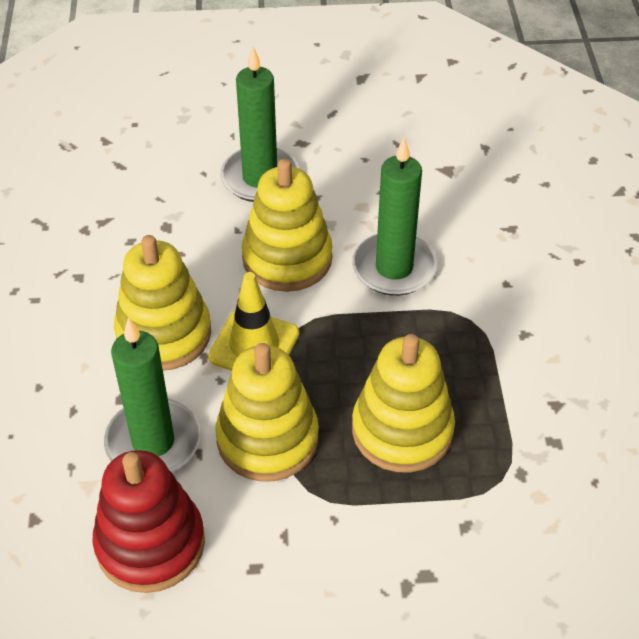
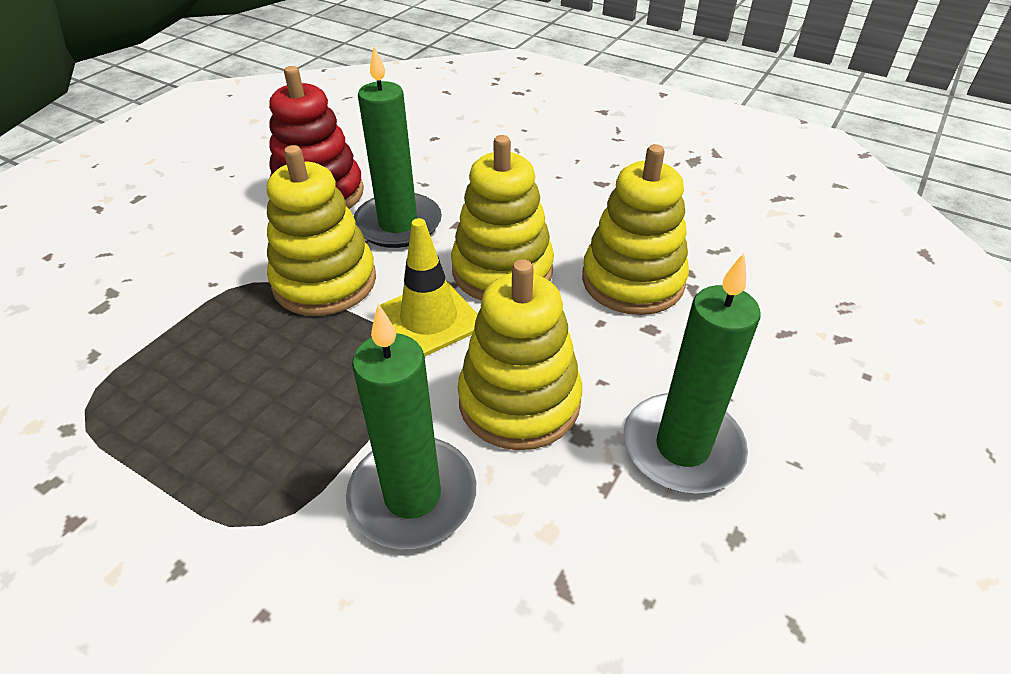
camera: 125 degrees right, 5 degrees down
(402, 430) = (221, 369): yellow stacking toy -> yellow stacking toy (633, 281)

